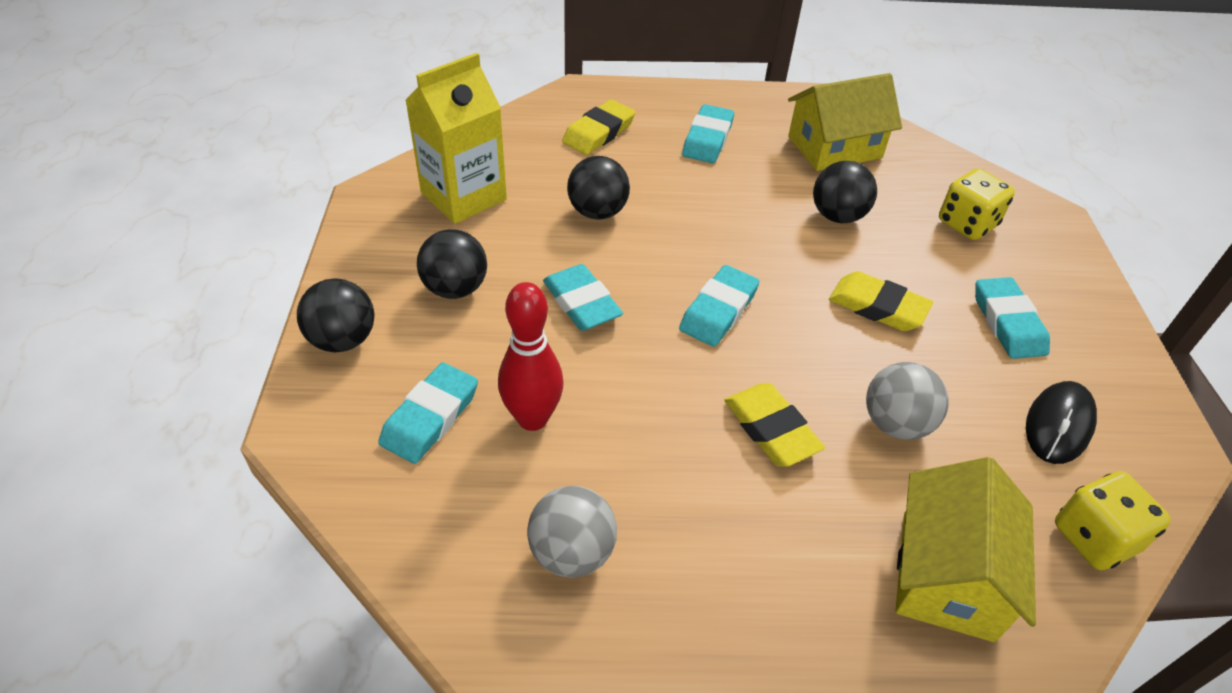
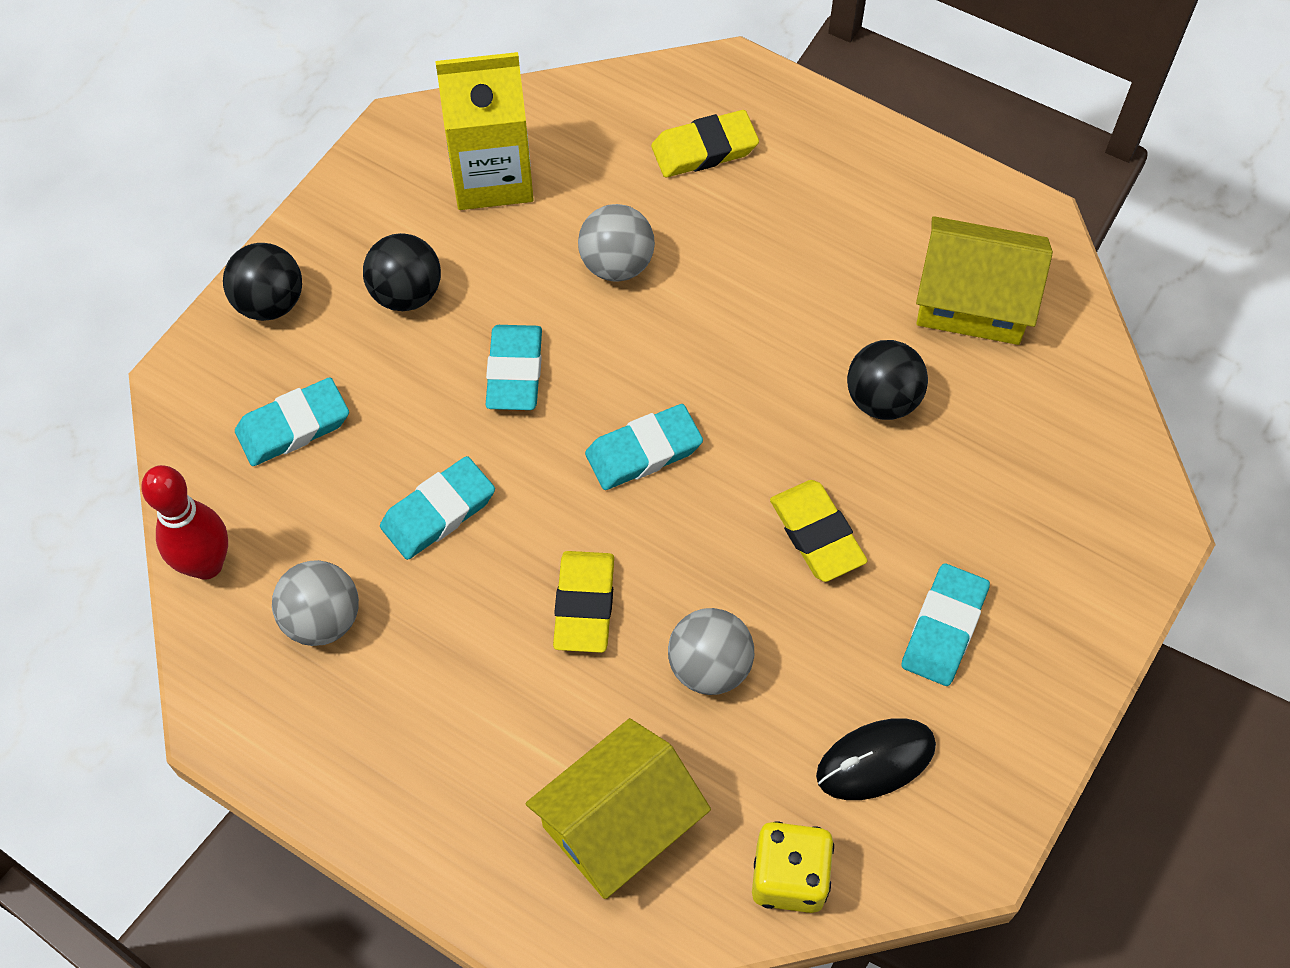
camera: 35 degrees right, 15 degrees up
(532, 418) = (379, 475): red bowling pin -> red bowling pin (206, 564)
(597, 212) = (616, 264): black ball -> grey ball
(707, 139) = (825, 217): turquoise eraser -> turquoise eraser (438, 512)
(967, 224) = (1030, 486): yellow dice -> none

